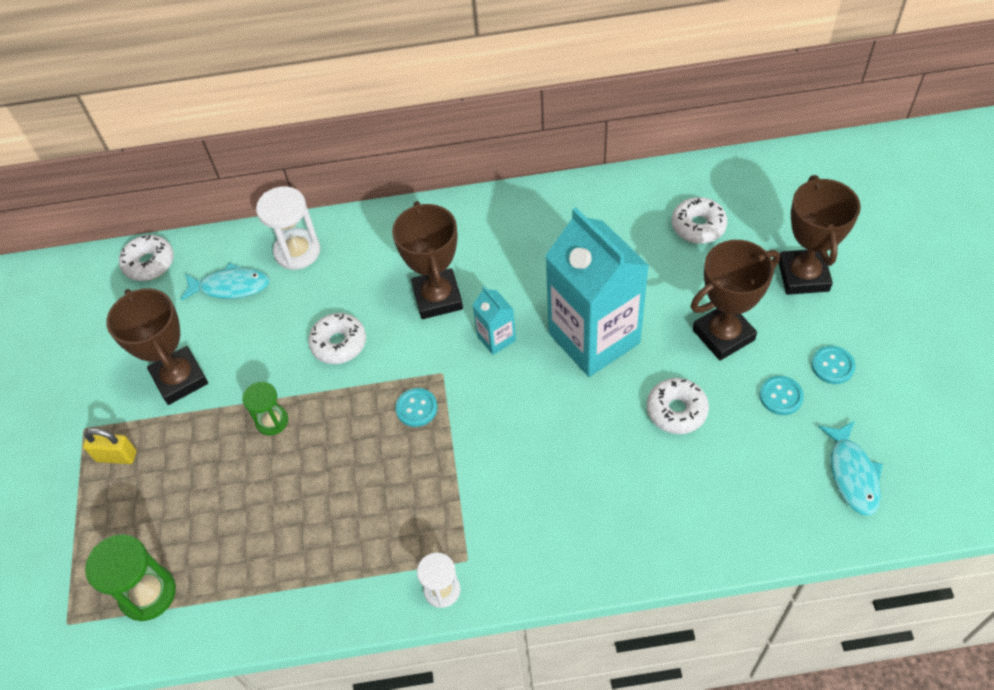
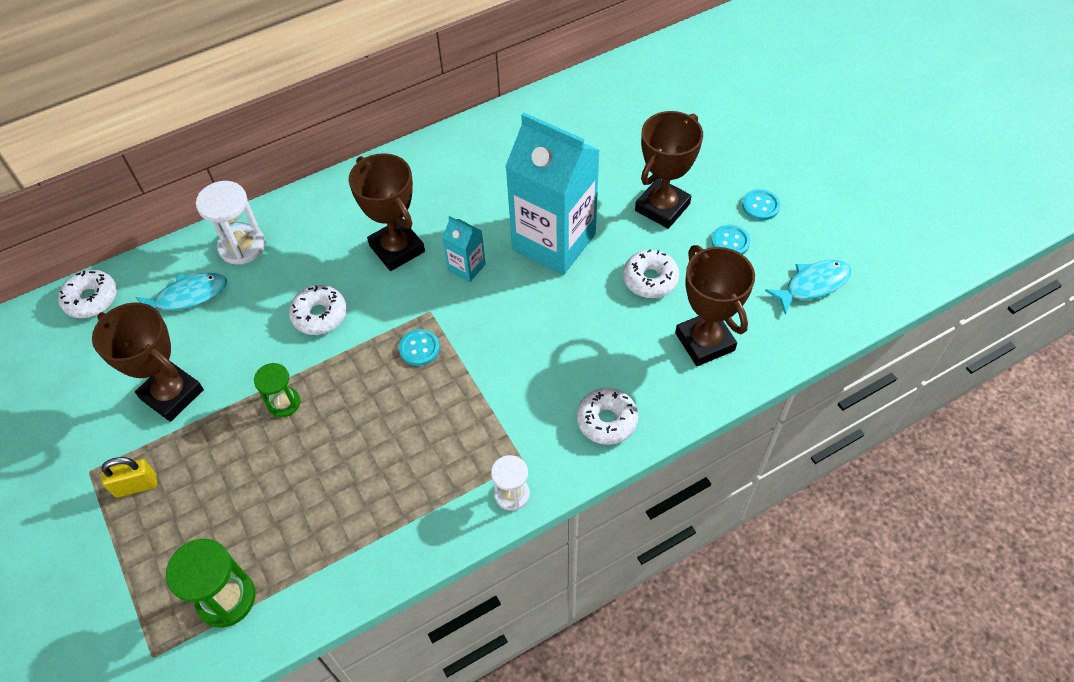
camera: 25 degrees left, 0 degrees up
(698, 226) = (602, 126): white donut -> white donut (607, 420)
(803, 276) = (706, 142): brown trophy -> brown trophy (705, 342)
(852, 474) = (812, 285): turquoise fish -> turquoise fish turned 90 degrees counterclockwise

